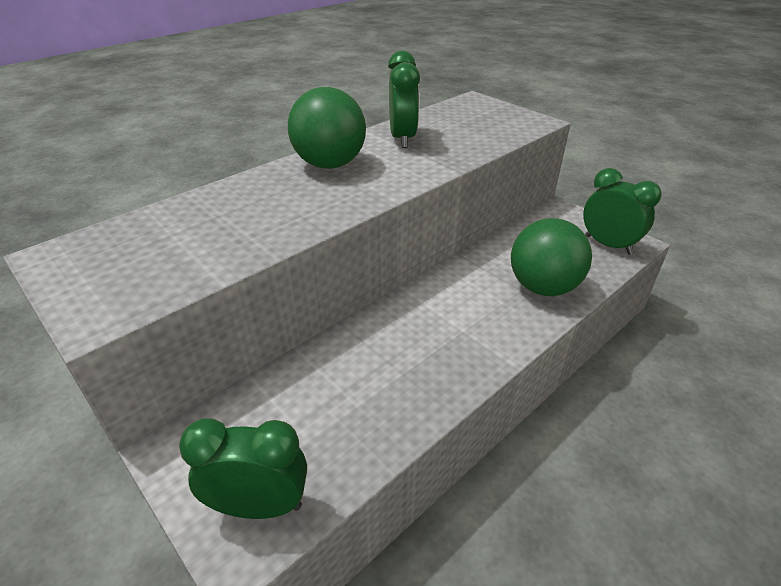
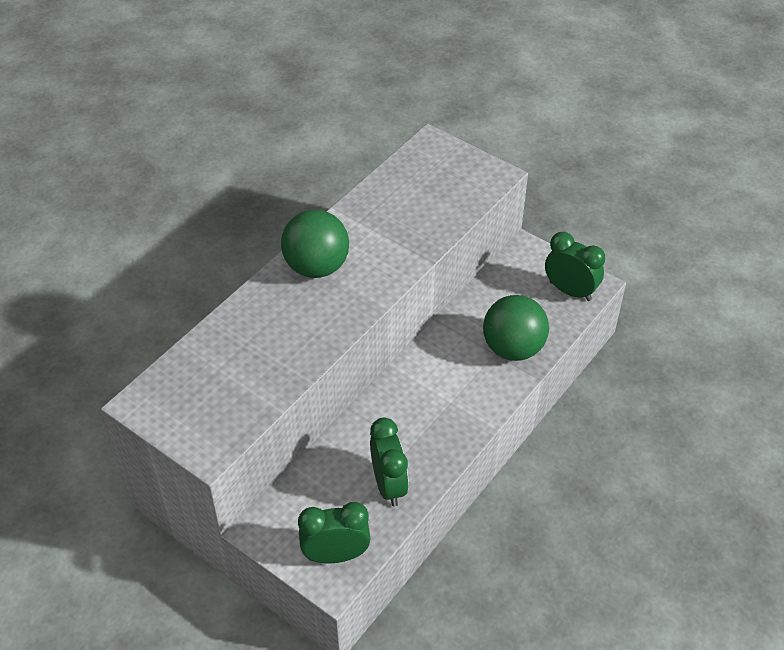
camera: 10 degrees left, 10 degrees up
(402, 138) = (373, 220): green clock -> green clock (389, 485)

